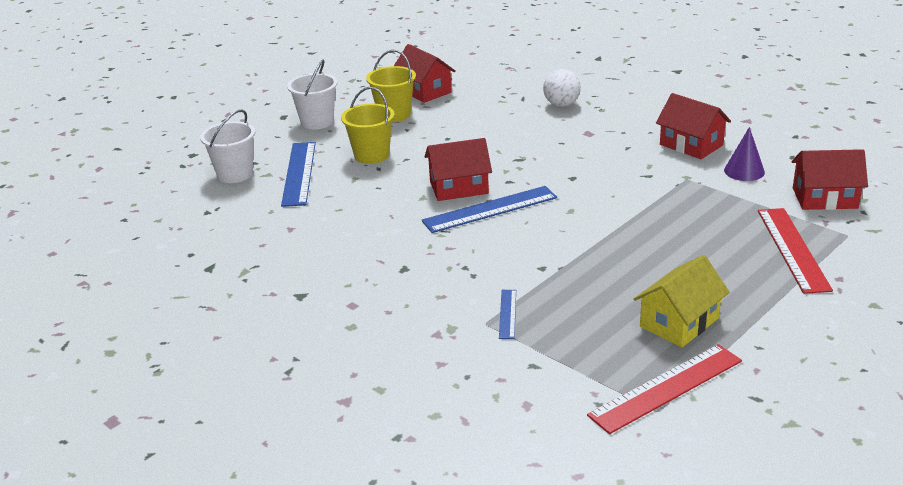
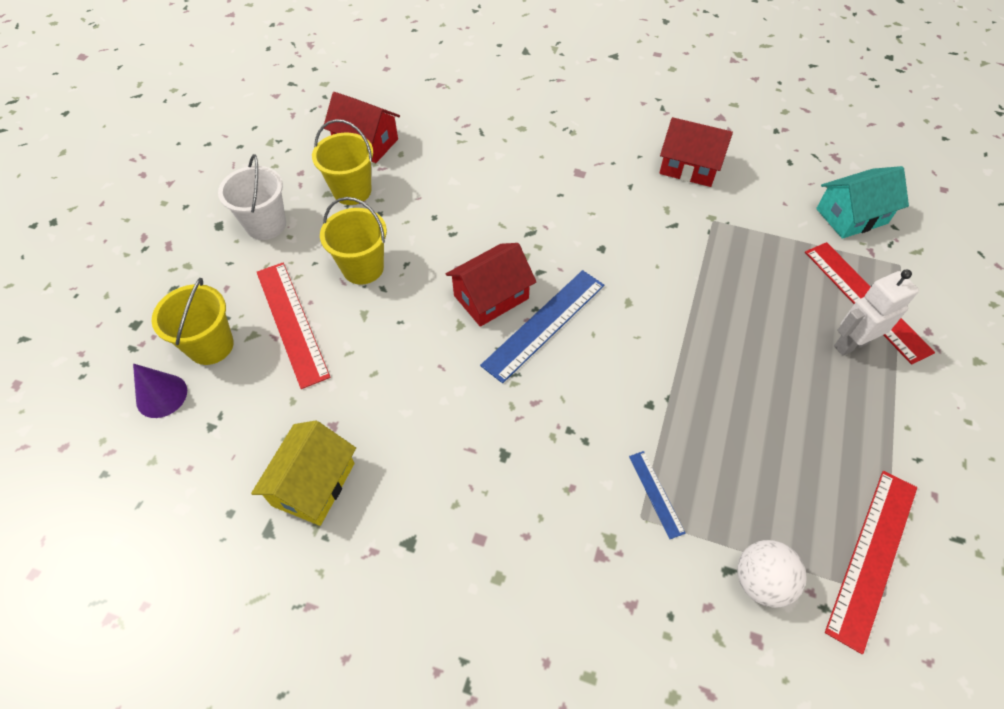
camera: 25 degrees left, 25 degrees up
(235, 174) = (211, 346): white bucket -> yellow bucket
(299, 173) = (292, 322): blue ruler -> red ruler
(561, 104) = (527, 133): white ball -> white ball (761, 581)
(679, 322) = (828, 447): yellow house -> yellow house (313, 484)
(744, 171) = (759, 194): purple cone -> purple cone (161, 395)
(754, 271) = (850, 344): none -> white robot
(824, 198) = (851, 216): red house -> turquoise house

